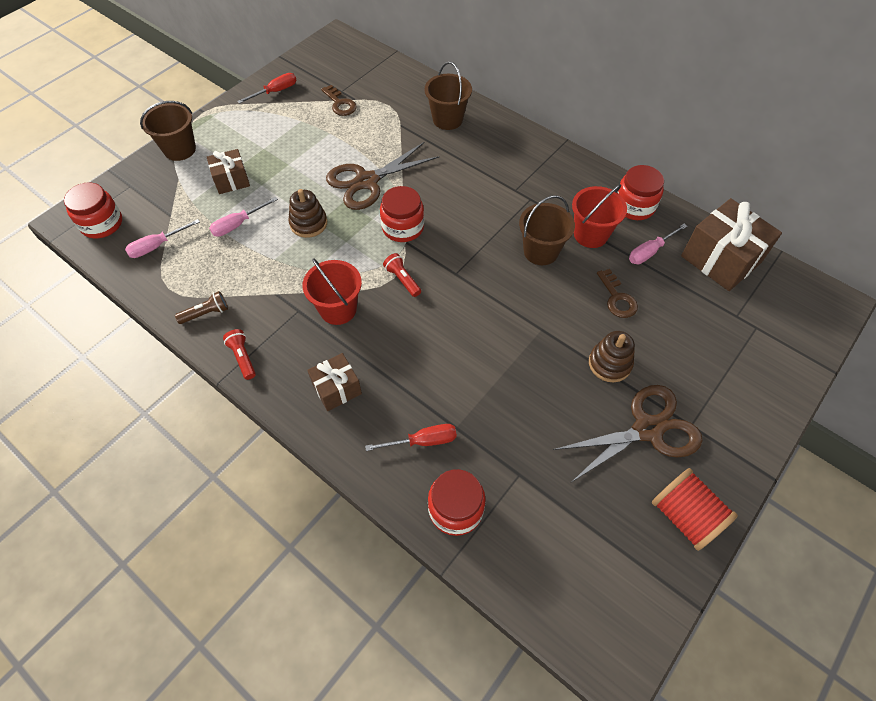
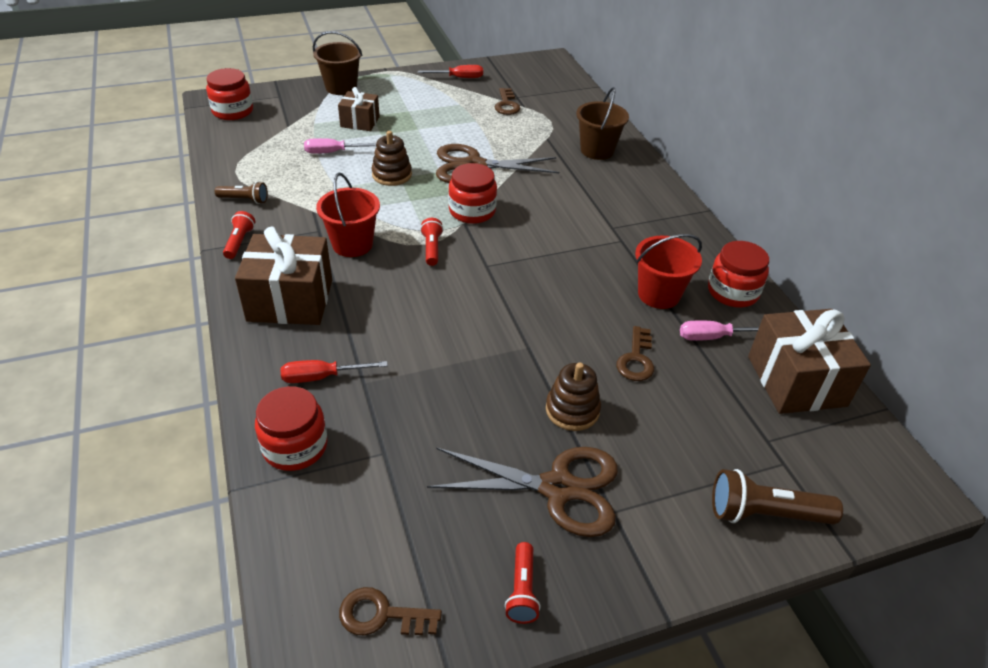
camera: 30 degrees right, 15 degrees down
(157, 246) = (257, 141): pink screwdriver -> none
(337, 389) = (290, 300): brown gift -> brown gift, size x1.74
(422, 441) = (322, 377): red screwdriver -> red screwdriver turned 150 degrees clockwise
(541, 251) = (590, 285): brown bucket -> none
(620, 591) = (382, 615): none -> brown key
(684, 516) = (522, 590): red spool -> red flashlight
(772, 371) = (765, 514): none -> brown flashlight

